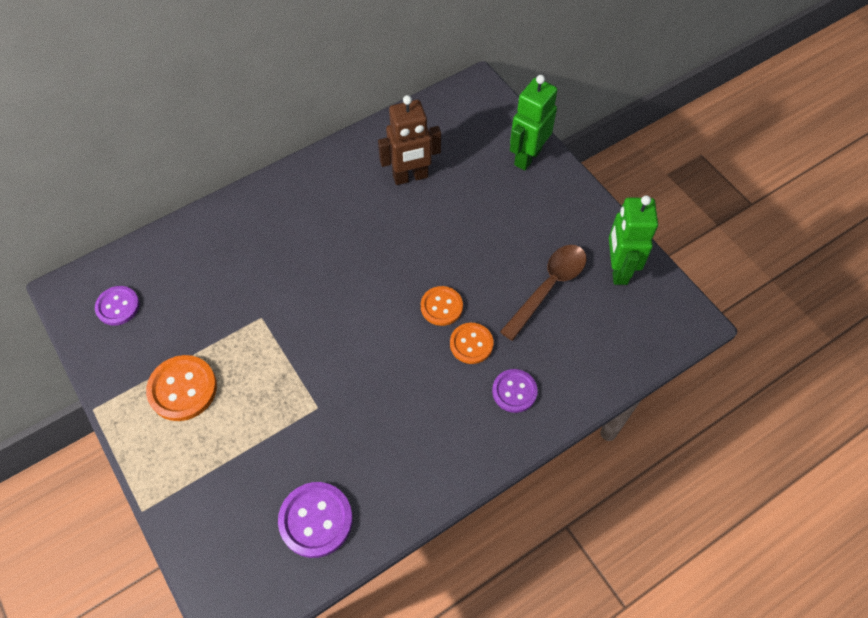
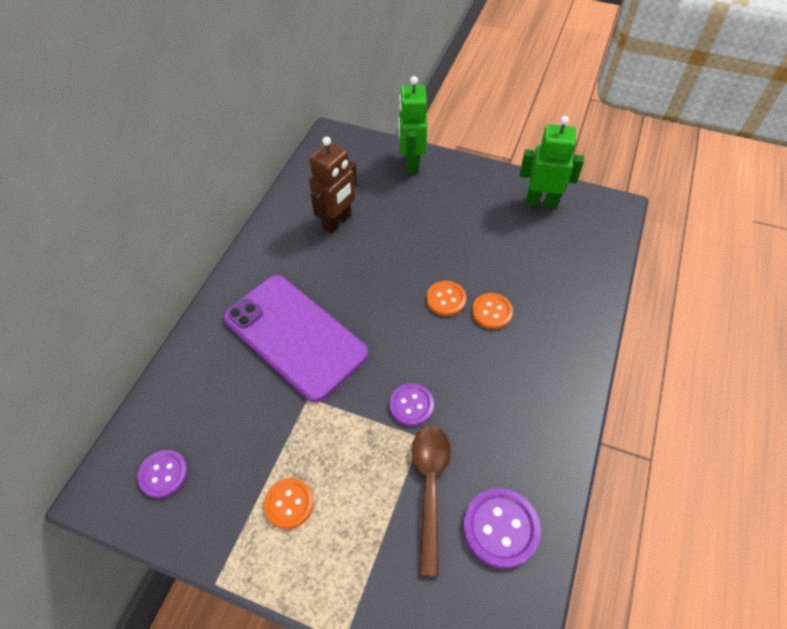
camera: 35 degrees left, 5 degrees down
(182, 389) = (289, 503): orange button -> orange button, size x0.66
(292, 259) = (295, 336): none -> purple phone
(514, 391) = (552, 325): purple button -> purple button (411, 405)
(549, 287) = (508, 240): brown spoon -> brown spoon (430, 486)
(618, 269) = (541, 202): green robot -> green robot turned 135 degrees clockwise

